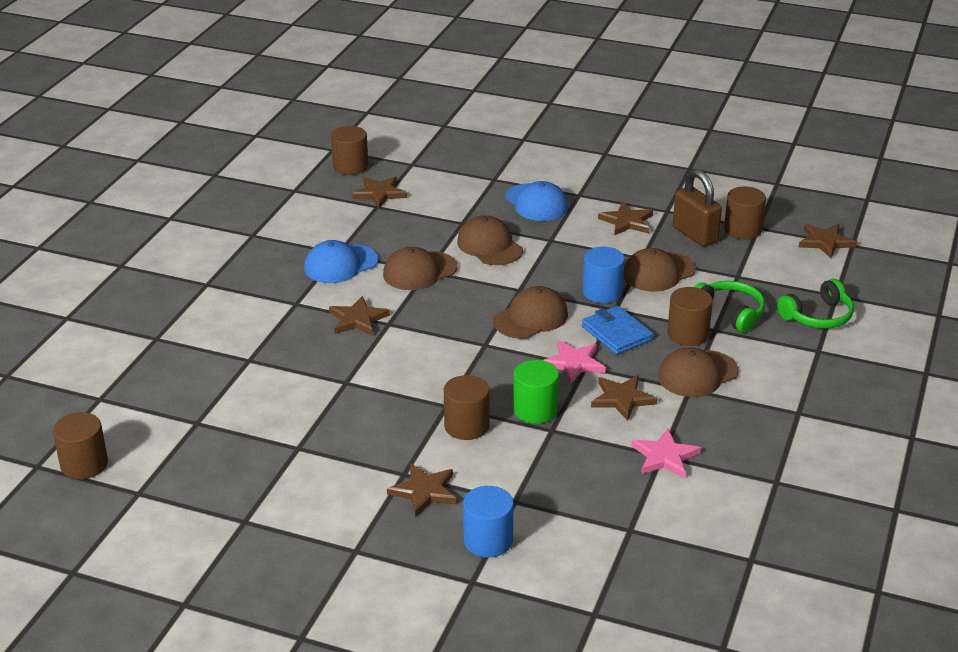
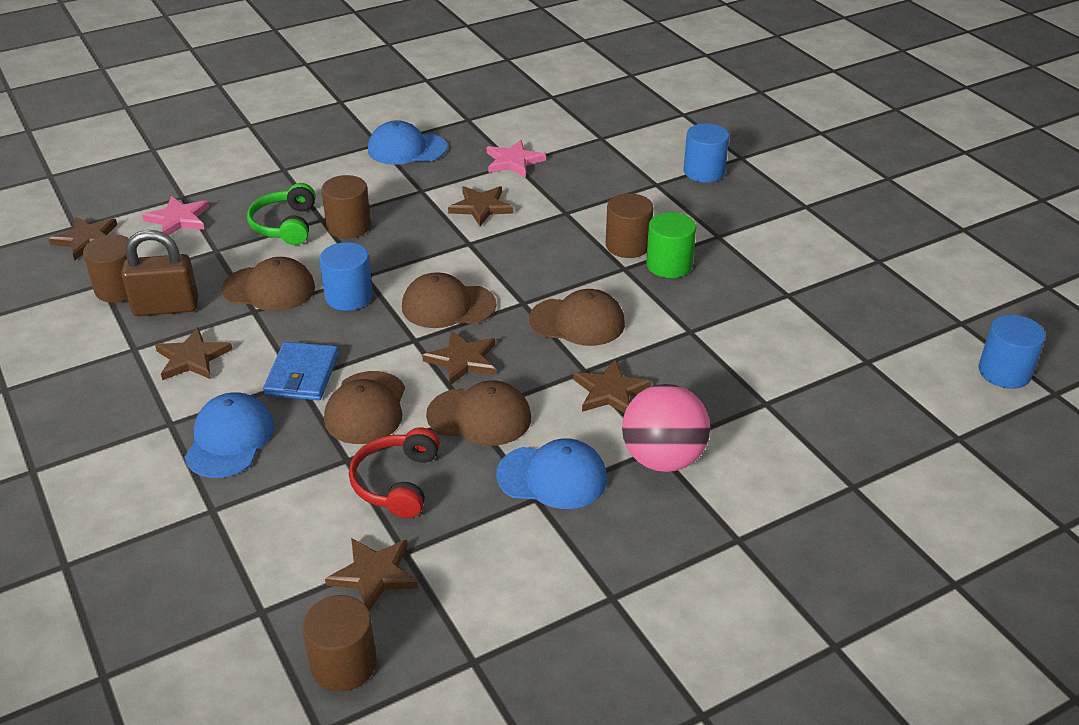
camera: 140 degrees left, 5 degrees up
(84, 464) = (1004, 372): brown cylinder -> blue cylinder
(286, 300) = (663, 459): none -> pink ball
(421, 226) = (396, 482): none -> red headphones
(424, 491) = (715, 218): brown star -> brown star (462, 360)
(535, 410) = (558, 231): green cylinder -> green cylinder (669, 265)
(574, 363) = (474, 249): pink star -> pink star (178, 219)
(616, 333) = (400, 255): blue wallet -> blue wallet (302, 375)
(695, 235) = (166, 307): brown padlock -> brown padlock turned 75 degrees clockwise
(697, 374) = (397, 196): brown cap -> brown cap (577, 322)
(768, 420) = (406, 149): none -> blue cap
(818, 316) = (231, 189): green headphones -> none

